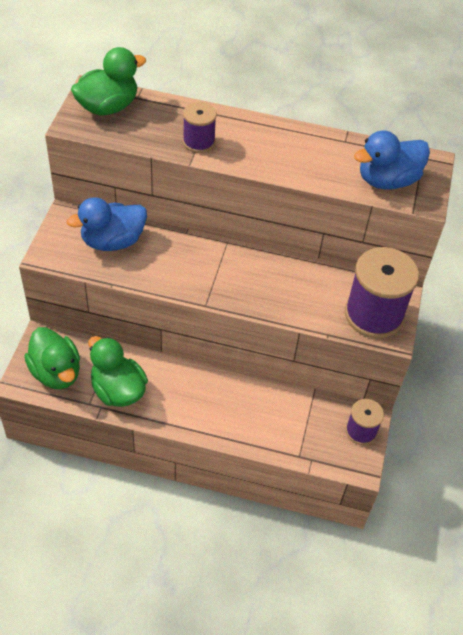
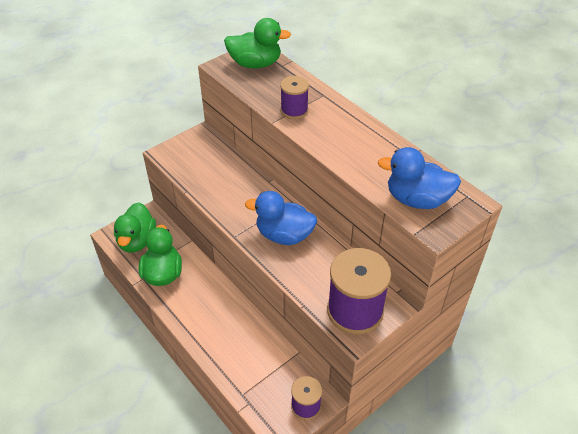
camera: 40 degrees right, 5 degrees down
(112, 241) = (214, 164): blue duck -> blue duck (284, 235)

